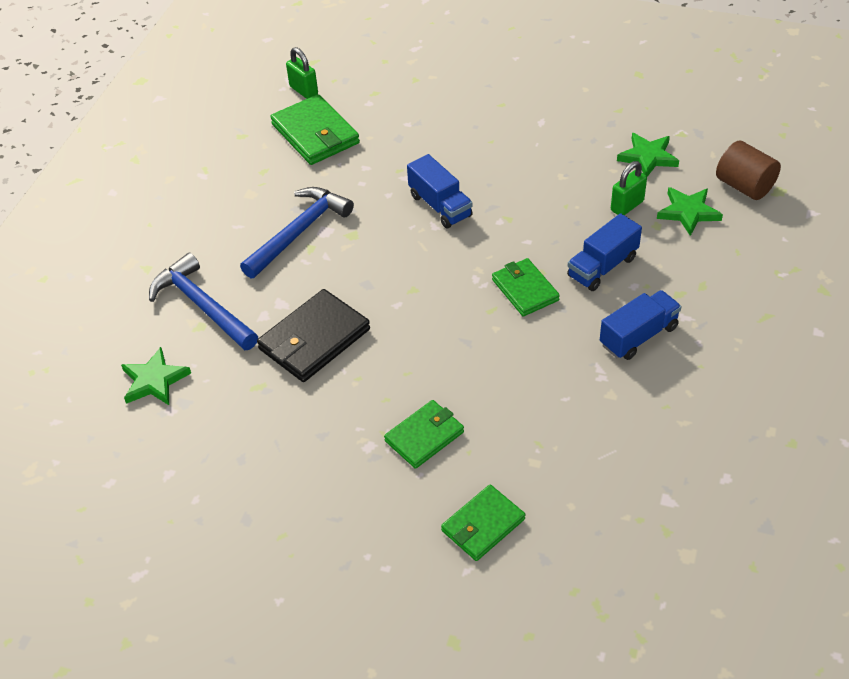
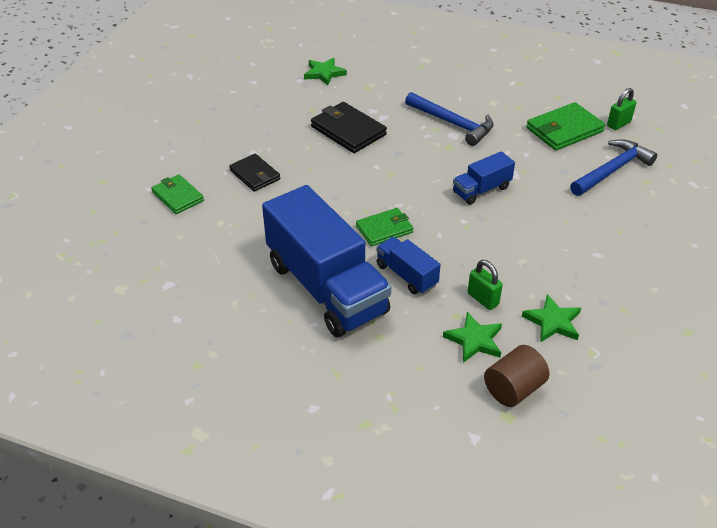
camera: 90 degrees right, 5 degrees down
(202, 306) = (384, 87): blue hammer -> blue hammer (612, 170)
(424, 436) = (255, 175): green wallet -> black wallet
(638, 336) = (326, 288): blue truck -> blue truck, size x2.17

